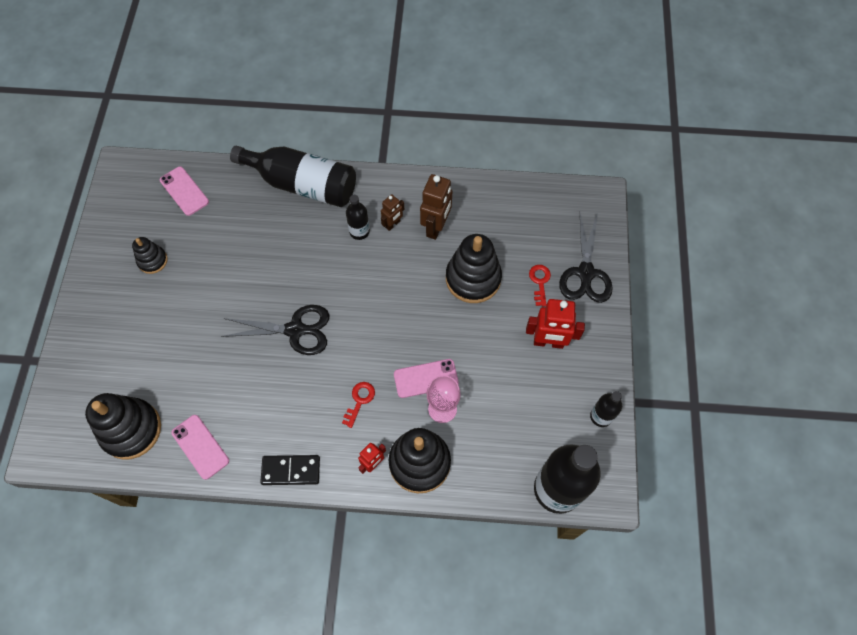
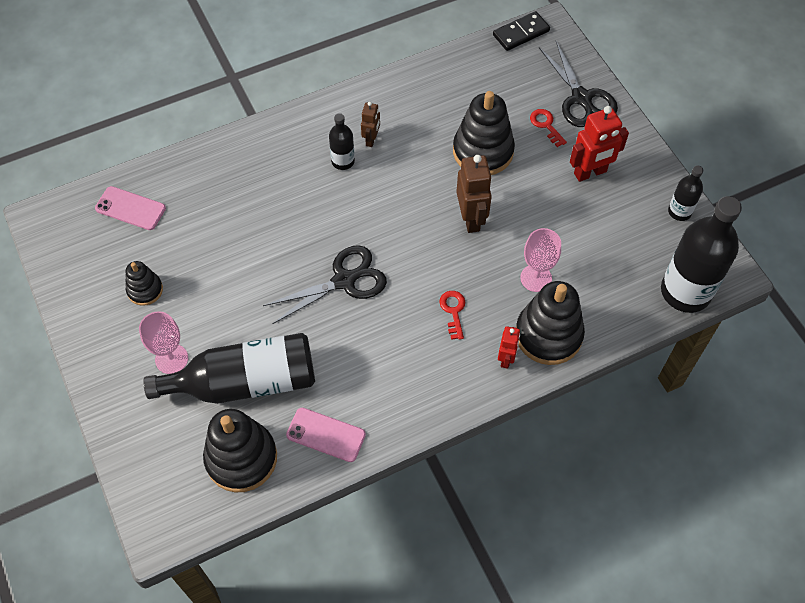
camera: 30 degrees left, 5 degrees down
(135, 324) = (171, 359): none -> pink goblet
(291, 470) = (432, 407): black domino -> black domino (521, 33)
(302, 184) = (253, 145): black bottle -> black bottle (245, 382)
(426, 378) = (501, 260): pink phone -> none
(436, 227) = (415, 123): brown robot -> brown robot (471, 219)

